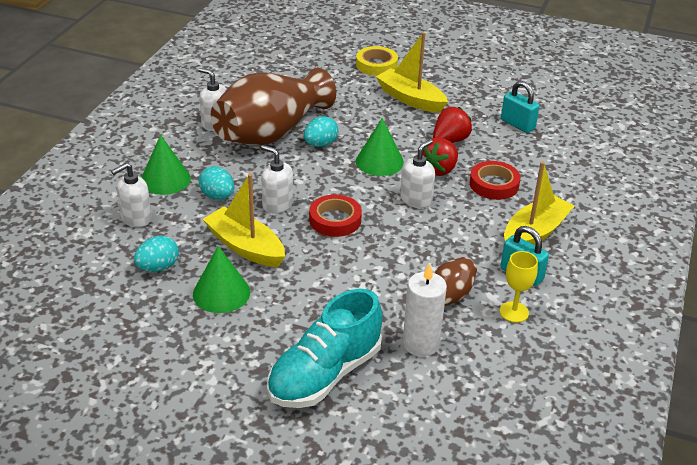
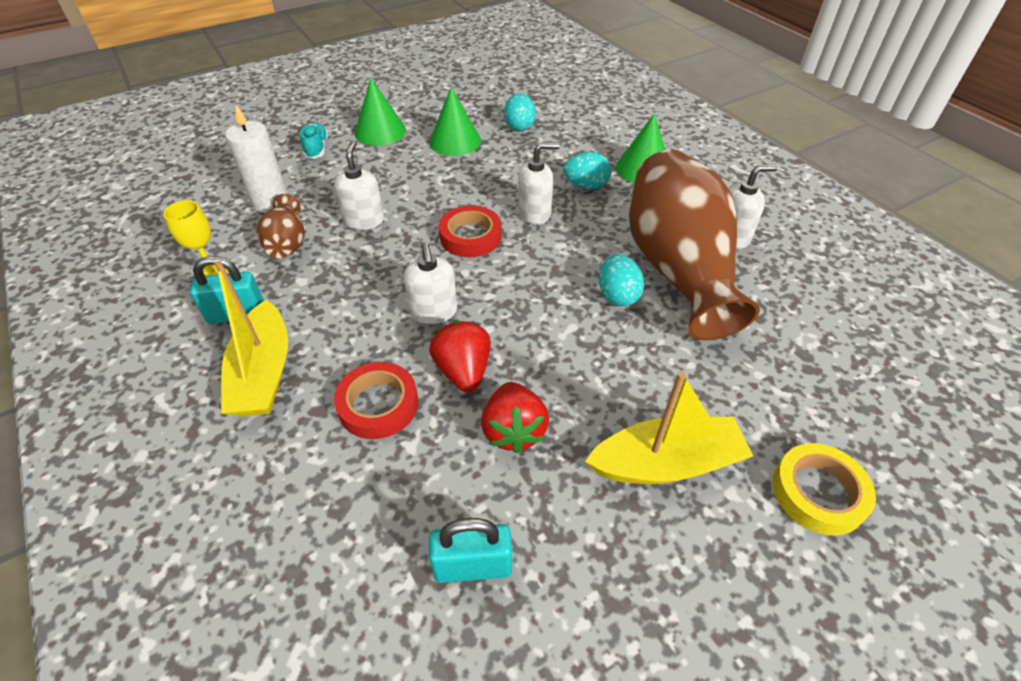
camera: 130 degrees right, 10 degrees up
(136, 218) = (596, 137): white soap dispenser -> white soap dispenser (364, 220)
(245, 247) = (495, 172): yellow boat -> none
(325, 374) = (316, 149): turquoise shoe -> turquoise shoe, size x0.45
(379, 161) = (534, 325): green cone -> green cone (380, 131)

